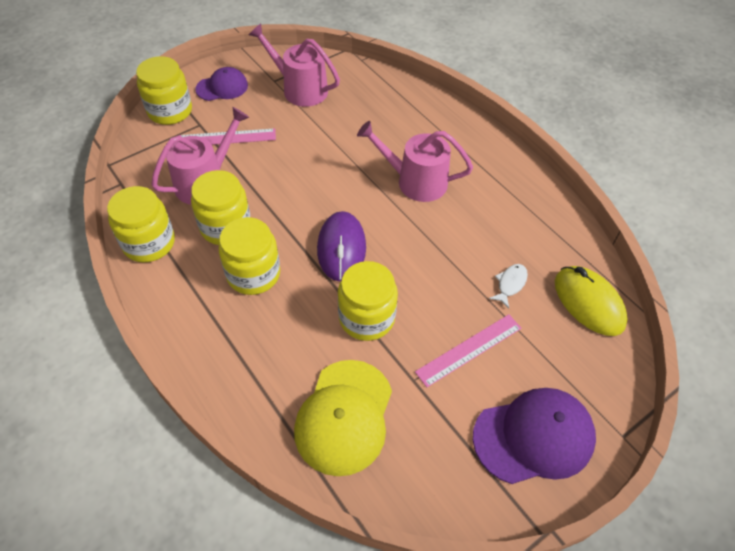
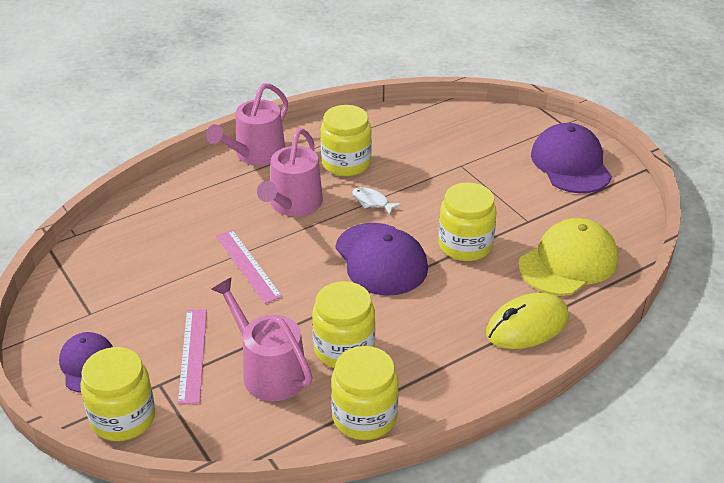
camera: 85 degrees left, 15 degrees down
(253, 274) = (412, 324): yellow jar -> yellow jar (346, 163)
(300, 89) = (116, 288): pink watering can -> pink watering can (256, 154)
(341, 248) = (381, 259): purple mouse -> purple cap
(344, 416) = (568, 262): yellow cap -> yellow cap turned 60 degrees counterclockwise
(469, 350) = (495, 188): pink ruler -> pink ruler (248, 265)
(510, 284) = (426, 159): white fish -> white fish (372, 202)
(588, 302) = (445, 121): yellow mouse -> yellow mouse (527, 326)

